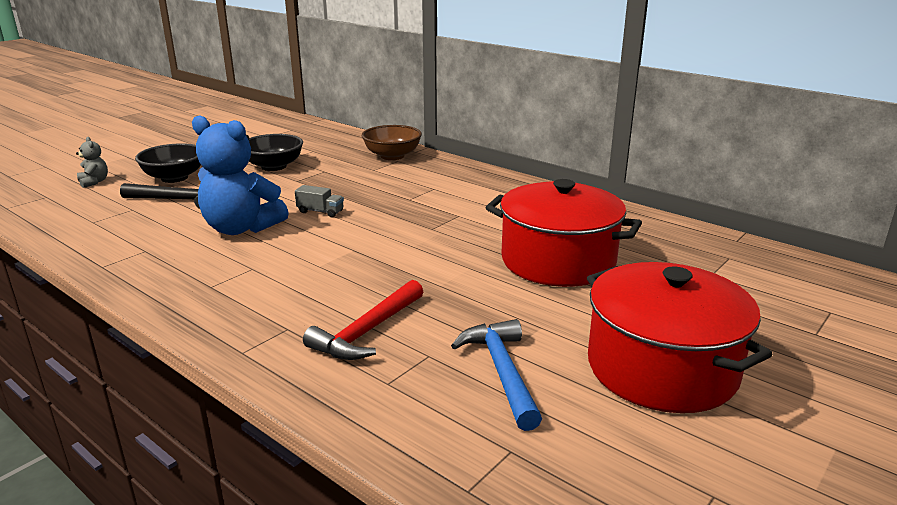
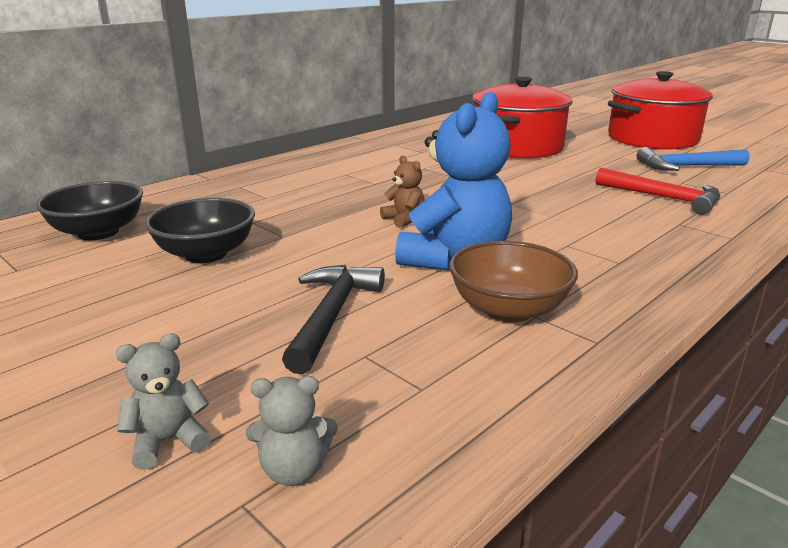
camera: 85 degrees left, 0 degrees up
(57, 202) = (294, 470): none -> grey teddy bear
(174, 178) = (206, 335): black bowl -> black bowl (98, 232)
(320, 212) = (404, 220): grey truck -> brown teddy bear
(392, 156) = (219, 188): brown bowl -> brown bowl (508, 309)

